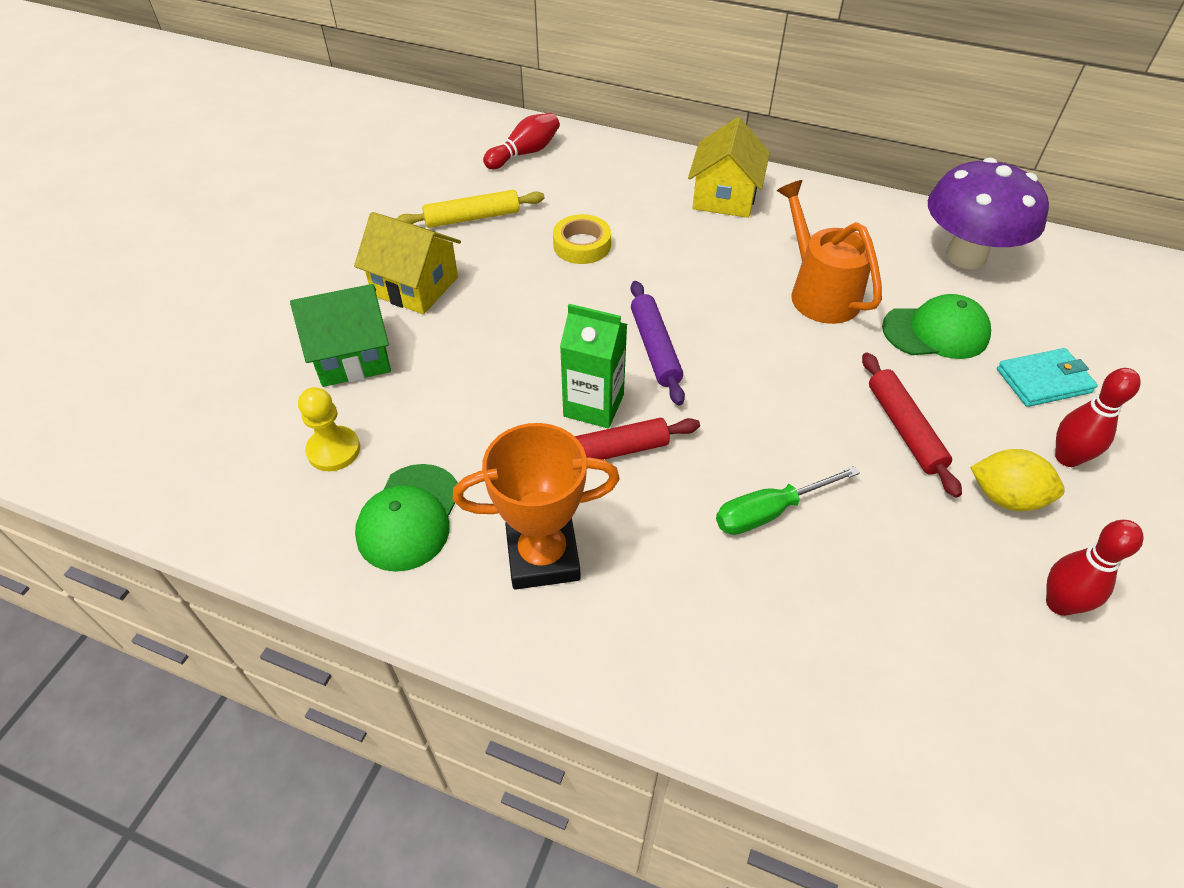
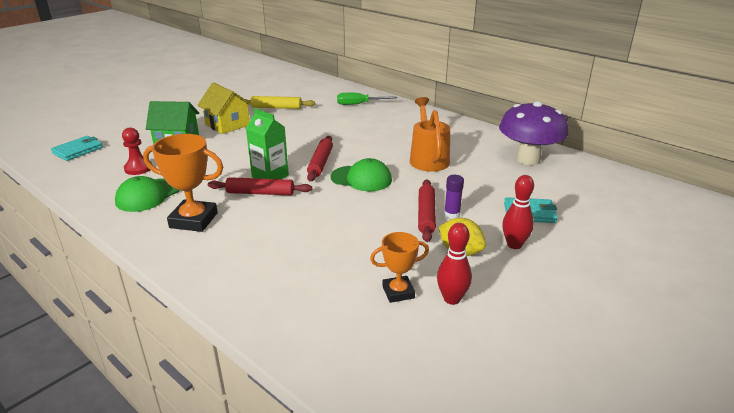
camera: 20 degrees right, 20 degrees down
(168, 432) = (78, 150): none -> turquoise wallet
(334, 450) = (138, 168): yellow pawn -> red pawn
(525, 153) = (323, 91): red bowling pin -> none
(582, 245) = (320, 124): yellow tape -> none
(655, 348) = (320, 163): purple rolling pin -> red rolling pin
(724, 197) = (410, 119): yellow house -> none
(769, 512) = (321, 229): green screwdriver -> green screwdriver (359, 104)
(936, 332) = (481, 183): green cap -> green cap (361, 178)
(939, 416) = (452, 214): none -> purple glue stick
(979, 616) = (398, 292): none -> orange trophy

